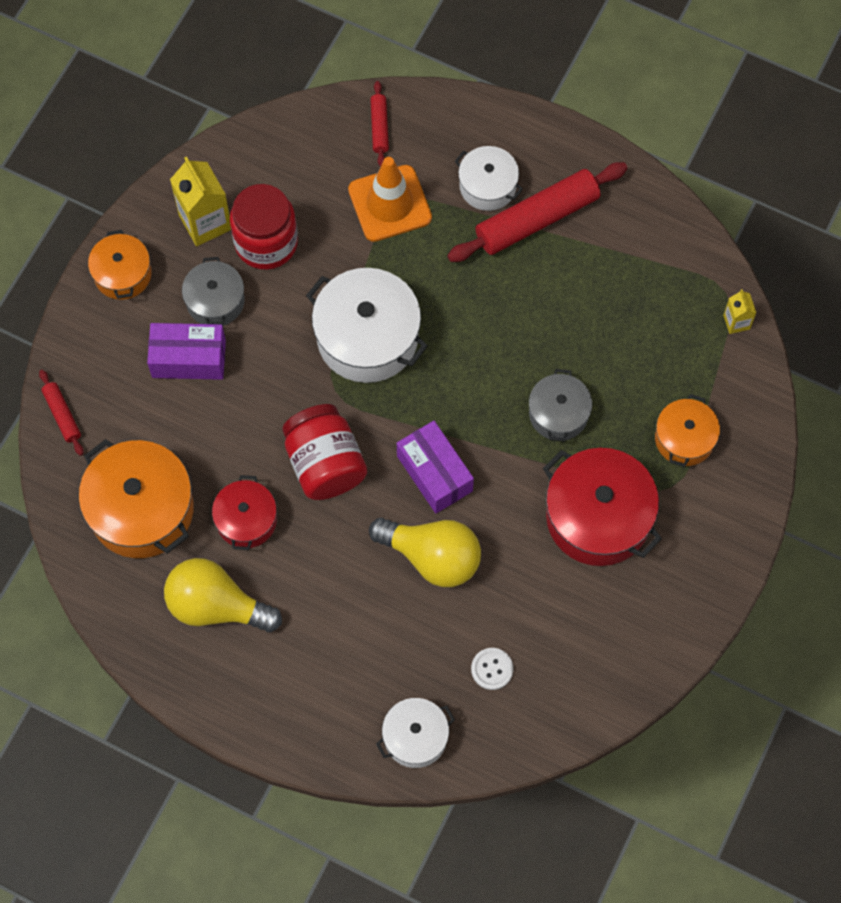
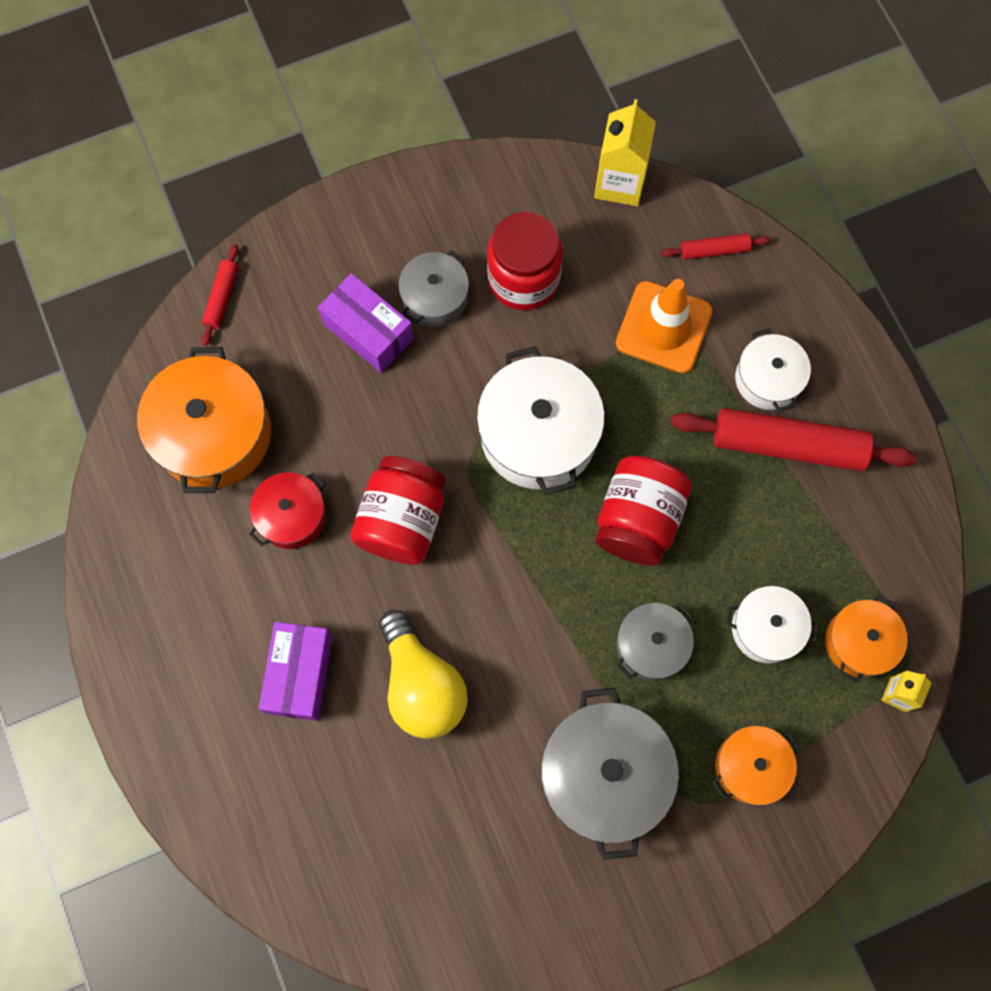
camera: 40 degrees right, 5 degrees up
(122, 274) = (378, 213): orange pot -> orange pot (859, 642)
(205, 222) = (487, 221): yellow carton -> yellow carton (619, 183)
(216, 606) = (200, 572): yellow light bulb -> none
(379, 127) = (714, 250): red rolling pin -> red rolling pin turned 45 degrees clockwise
(415, 737) = (263, 841): white pot -> white pot (766, 628)
(434, 473) = (490, 609): purple box -> purple box (300, 674)
(481, 341) = (638, 520): none -> red jar
(492, 669) = (384, 836): white button -> none
(598, 517) = (604, 774): red pot -> grey pot

